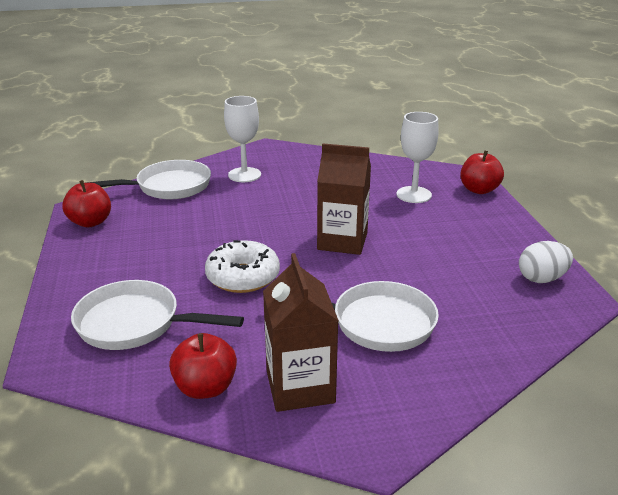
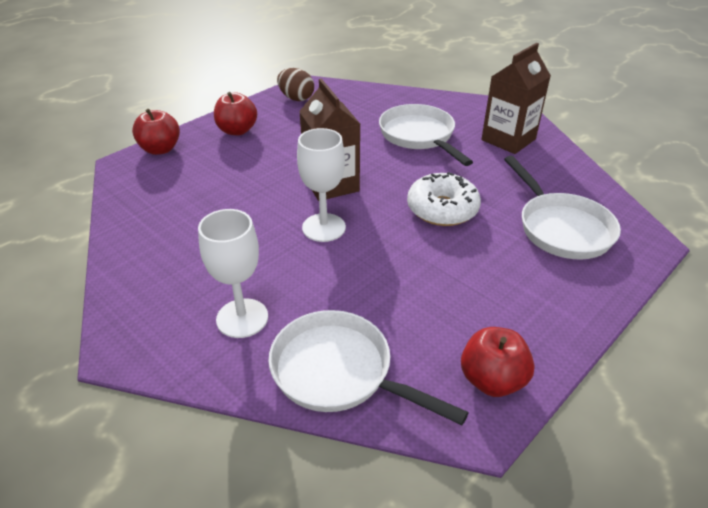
camera: 125 degrees left, 10 degrees up
(205, 388) = (558, 167): red apple -> red apple (237, 130)
(414, 195) = (200, 178): white goblet -> white goblet (323, 227)
(541, 279) = (296, 98): white egg -> brown egg

